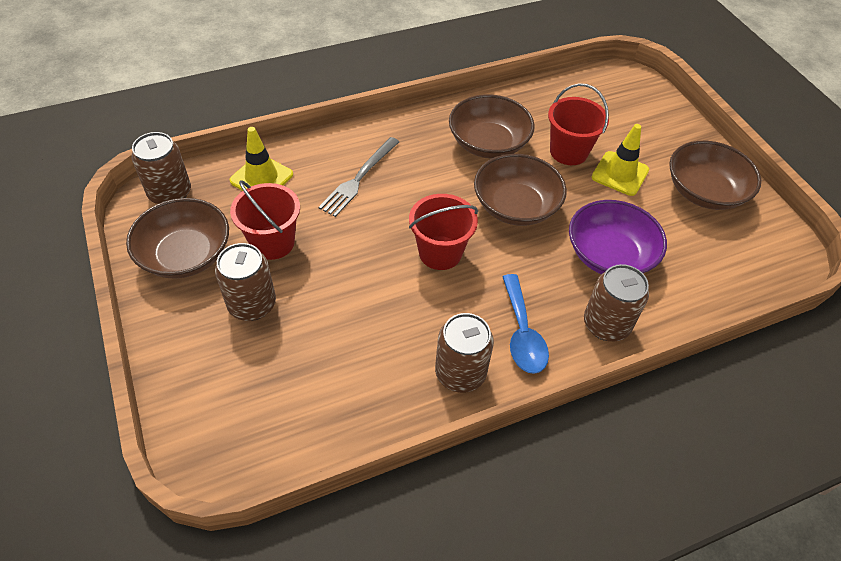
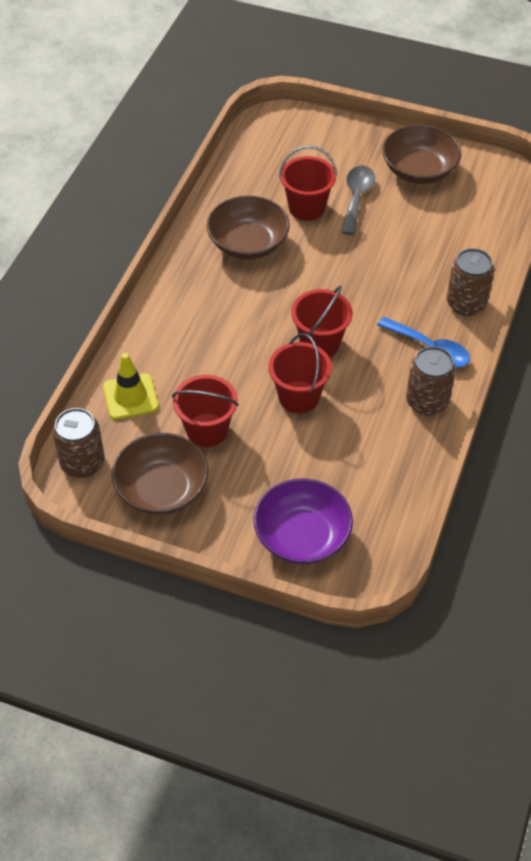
camera: 45 degrees left, 0 degrees up
(252, 304) = (254, 476): brown can -> none
(359, 178) = (198, 340): grey fork -> none
(367, 277) = (299, 397): none -> red bucket
(516, 206) = (324, 273): brown bowl -> none
(609, 255) = (417, 259): purple bowl -> purple bowl (302, 536)
(620, 173) = (356, 198): yellow traffic cone -> grey spoon

